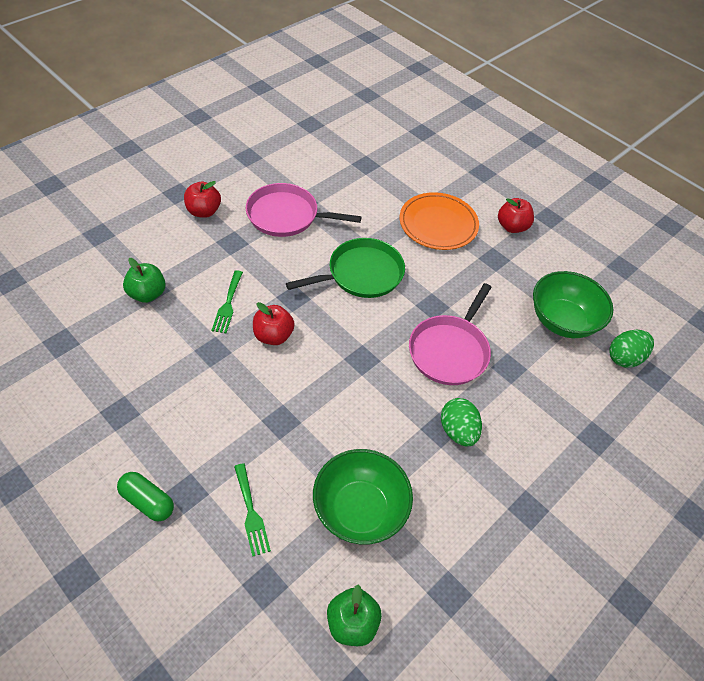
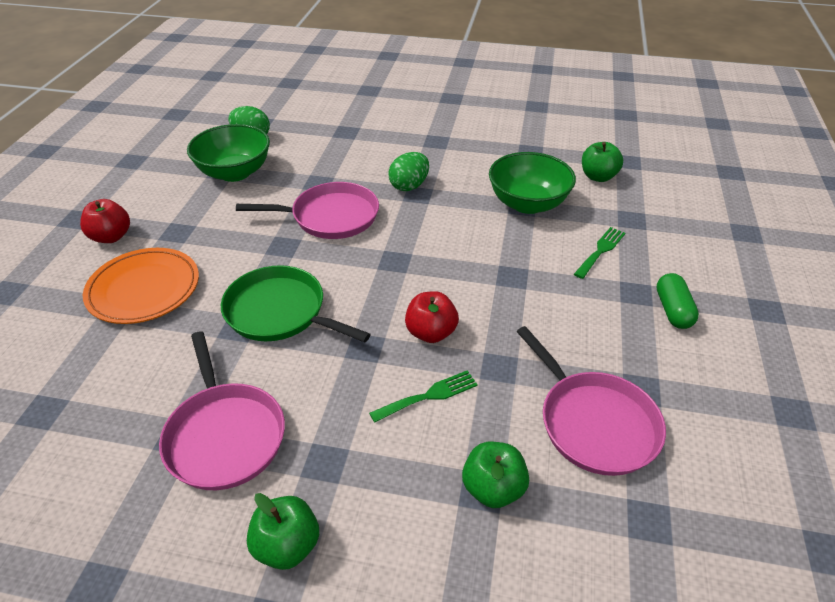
camera: 120 degrees left, 10 degrees down
(129, 366) = (594, 423): none -> pink pan
(204, 211) = (287, 546): red apple -> green apple

